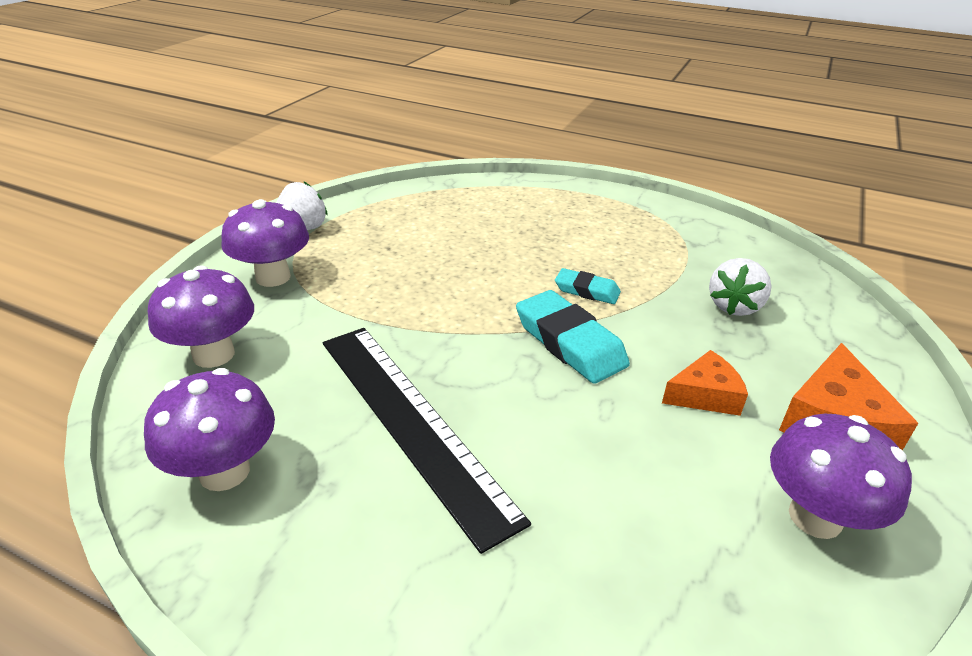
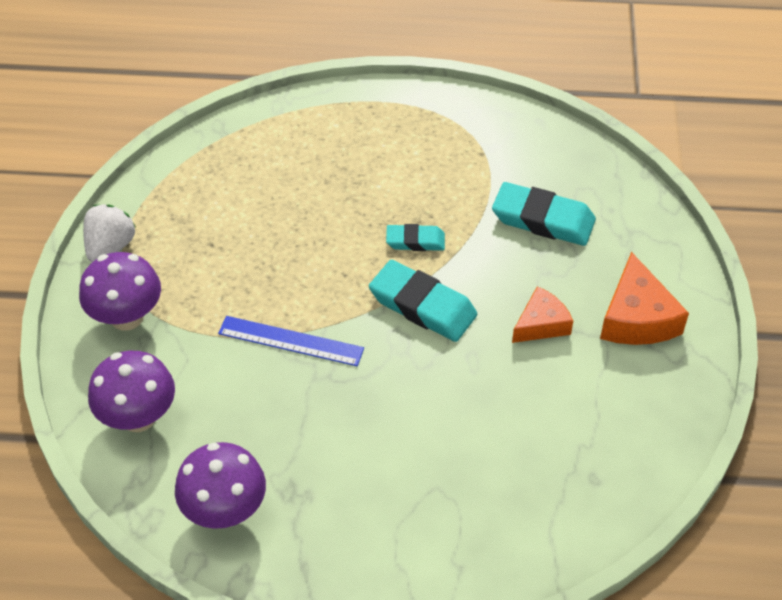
camera: 20 degrees left, 15 degrees up
(411, 422) = (335, 424): black ruler -> none
(412, 335) = (291, 341): none -> blue ruler
(734, 306) = (543, 219): white strawberry -> turquoise eraser
(815, 517) = (634, 402): purple mushroom -> none

